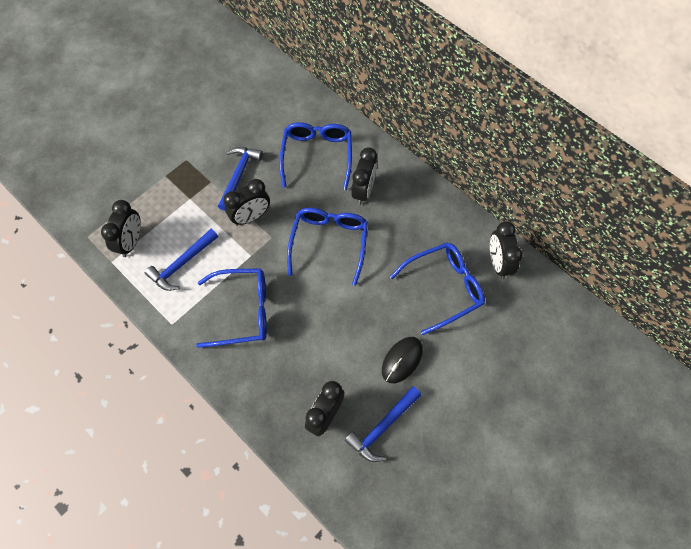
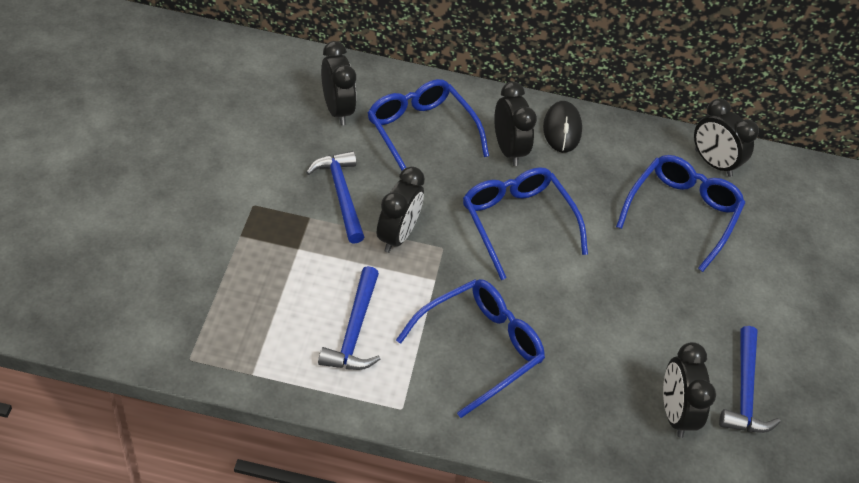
camera: 40 degrees left, 15 degrees down
(131, 242) = (261, 336): black clock -> black clock (337, 110)
(402, 360) = (703, 310): black mouse -> black mouse (562, 129)

